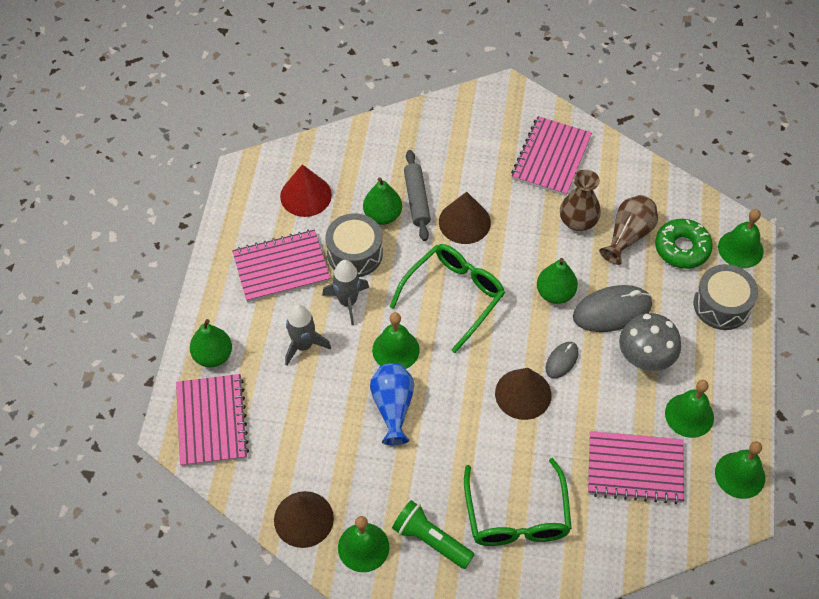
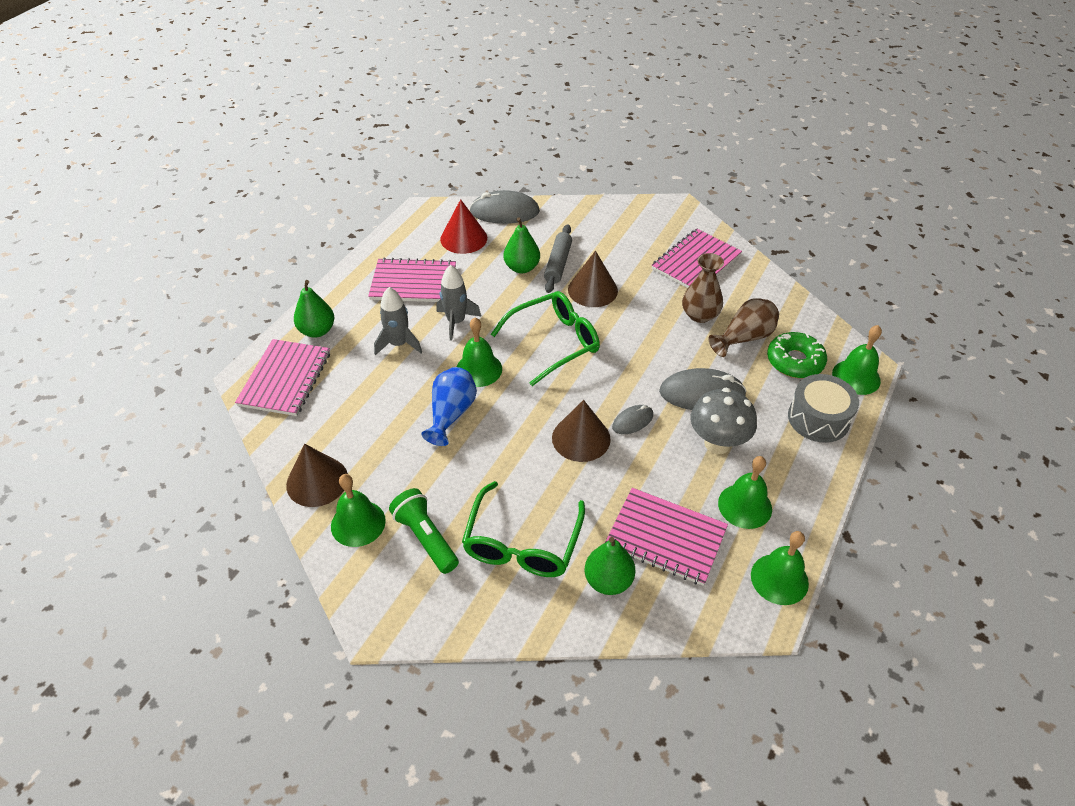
camera: 20 degrees right, 10 degrees down
(332, 148) = (504, 212): none -> grey mouse
(355, 253) = (482, 289): grey drum -> none
(555, 293) = (651, 365): green pear -> green pear (608, 581)

